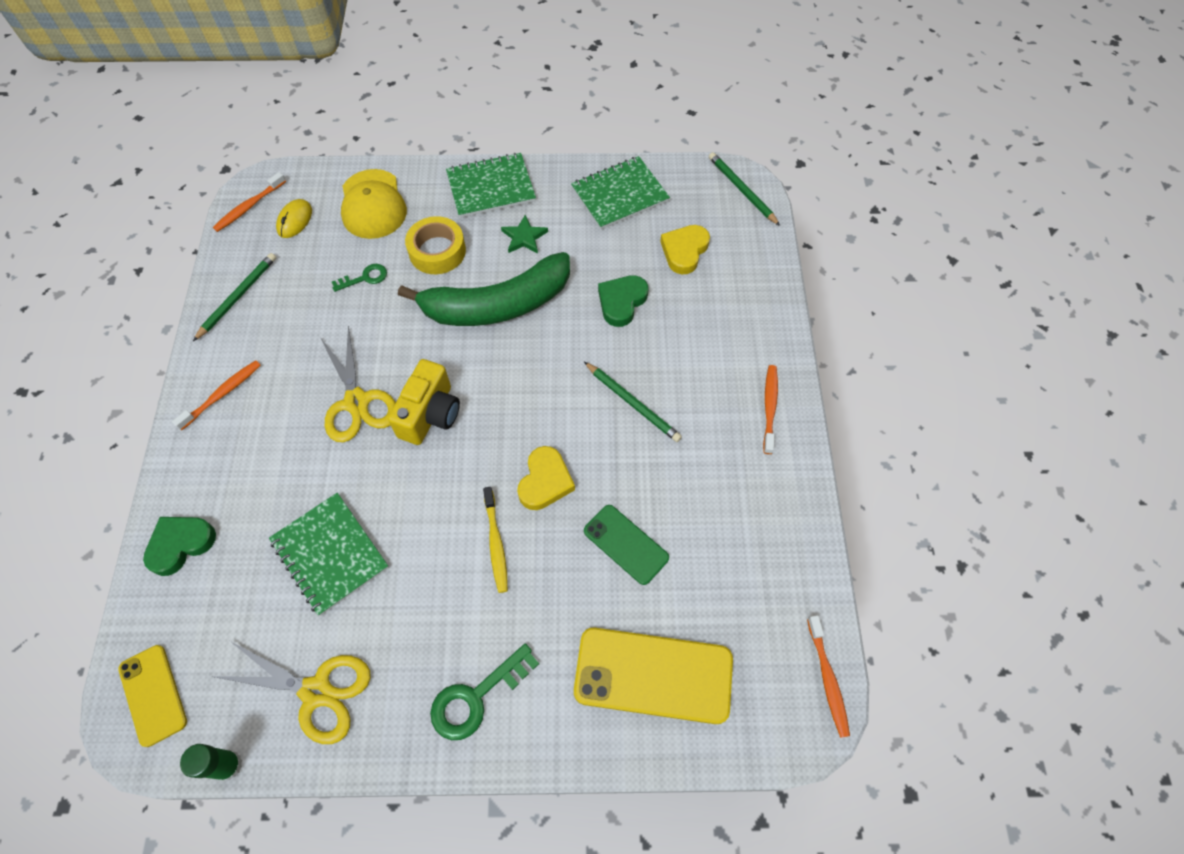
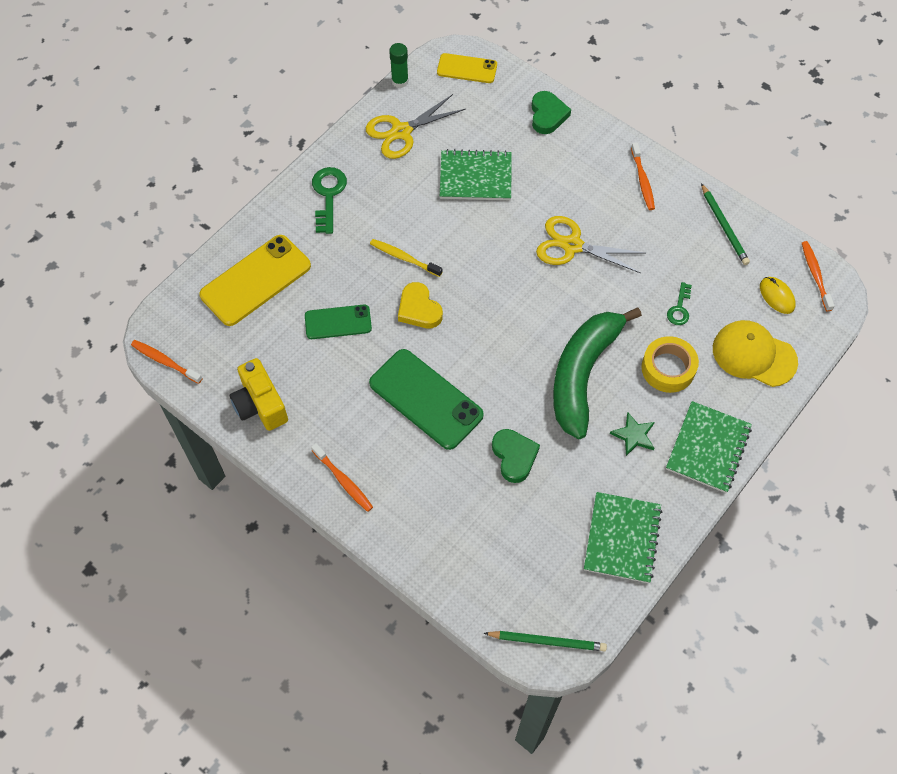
camera: 130 degrees right, 0 degrees up
(430, 414) = (526, 279): yellow camera -> yellow camera (260, 405)
(633, 403) = (426, 399): green pencil -> green phone
(684, 251) = (523, 539): yellow heart -> none

